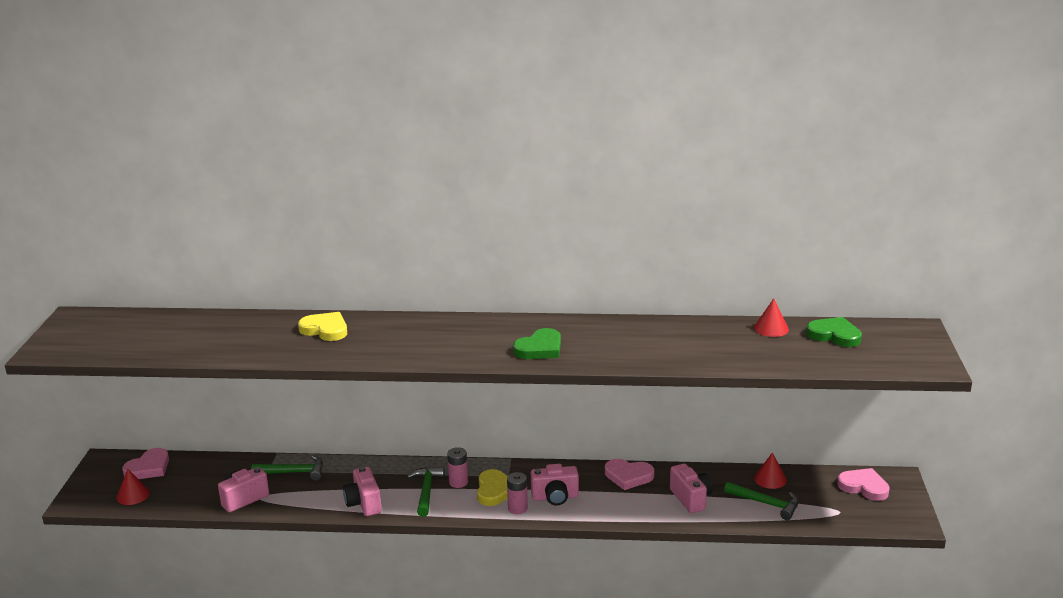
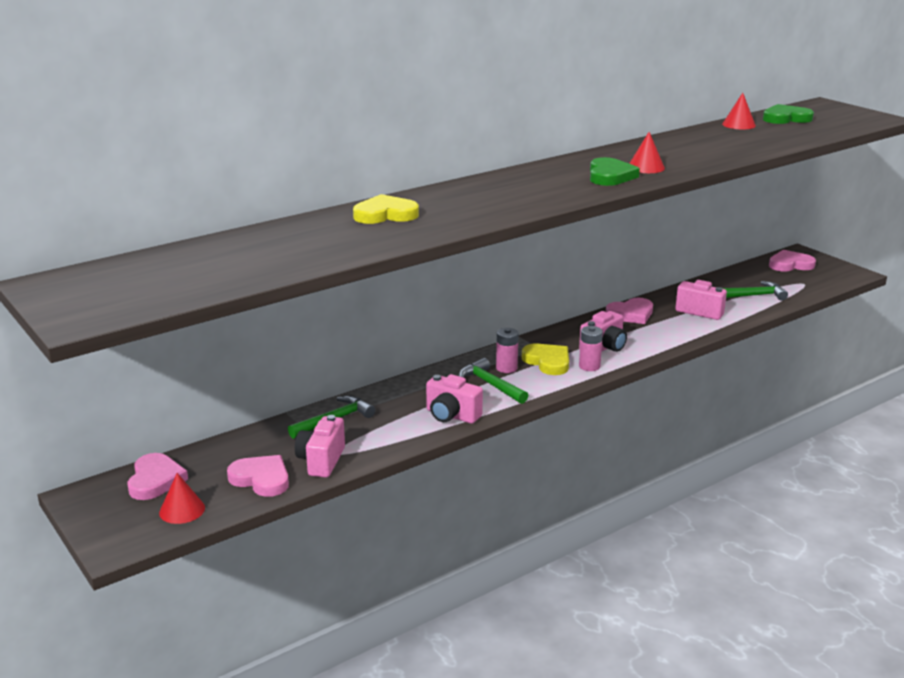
camera: 40 degrees left, 0 degrees up
(196, 495) = (261, 479): none -> pink heart
(770, 479) = (727, 281): red cone -> red cone (646, 167)

